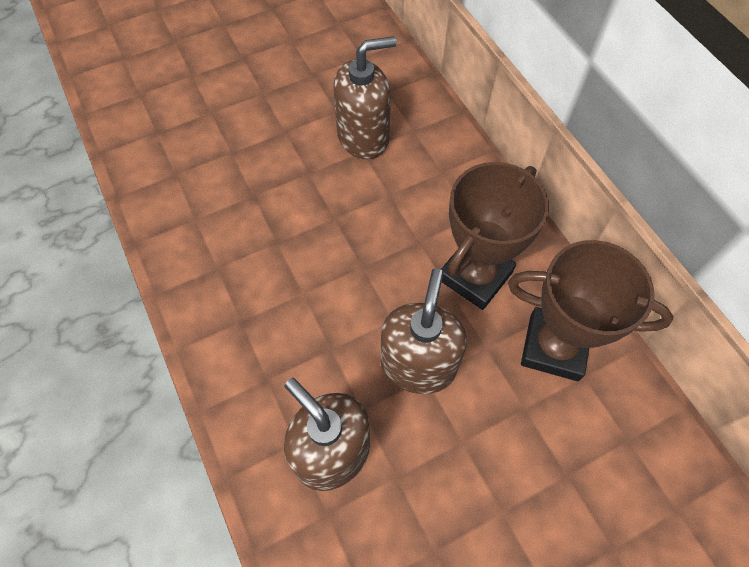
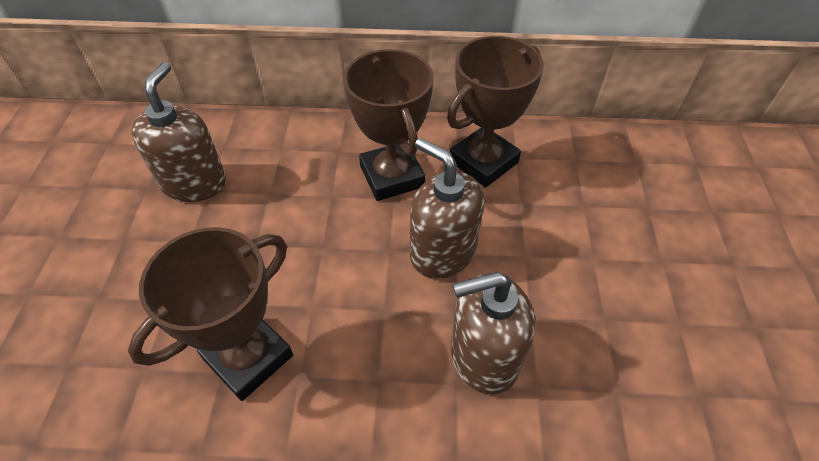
camera: 60 degrees left, 10 degrees down
(237, 277) = (248, 357): none -> brown trophy

